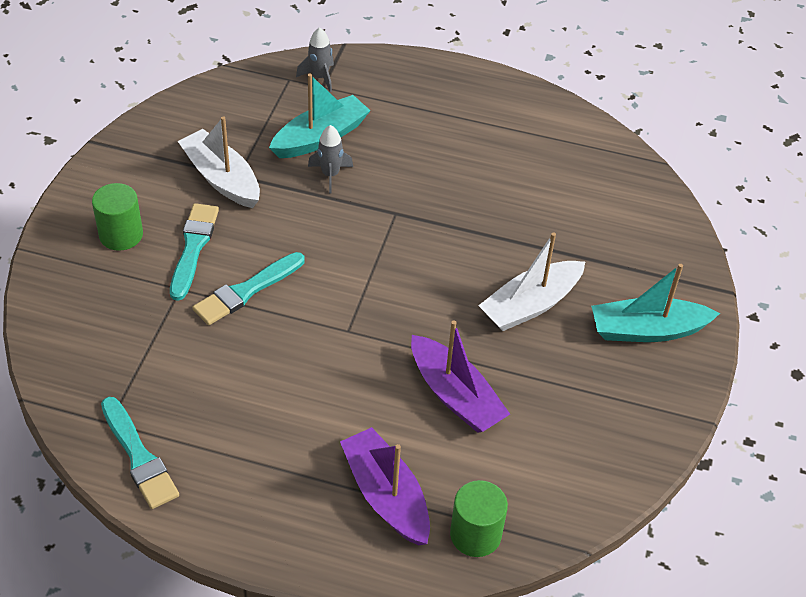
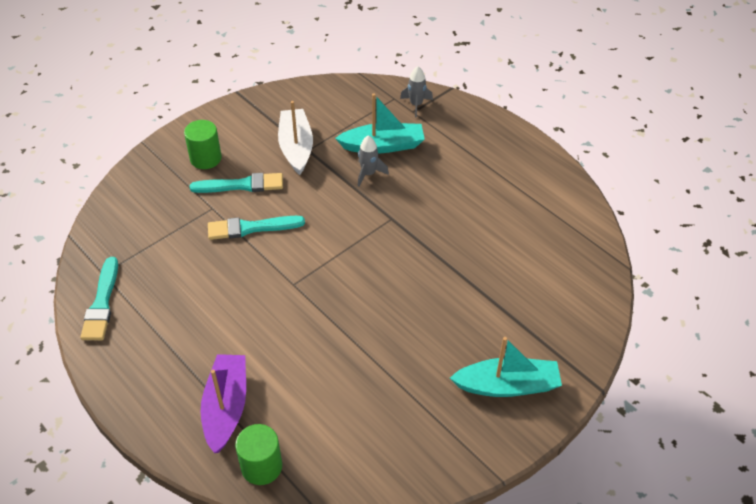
camera: 35 degrees right, 0 degrees up
(193, 247) = (242, 185): turquoise brush -> turquoise brush turned 45 degrees clockwise
(455, 395) = (328, 363): purple boat -> none
(530, 305) = (434, 325): white boat -> none
(647, 330) = (507, 385): turquoise boat -> turquoise boat turned 150 degrees clockwise

